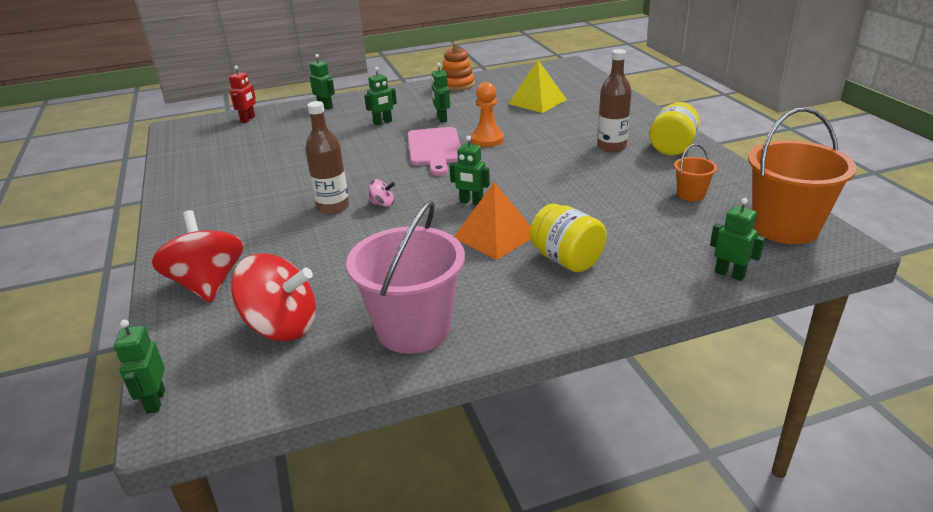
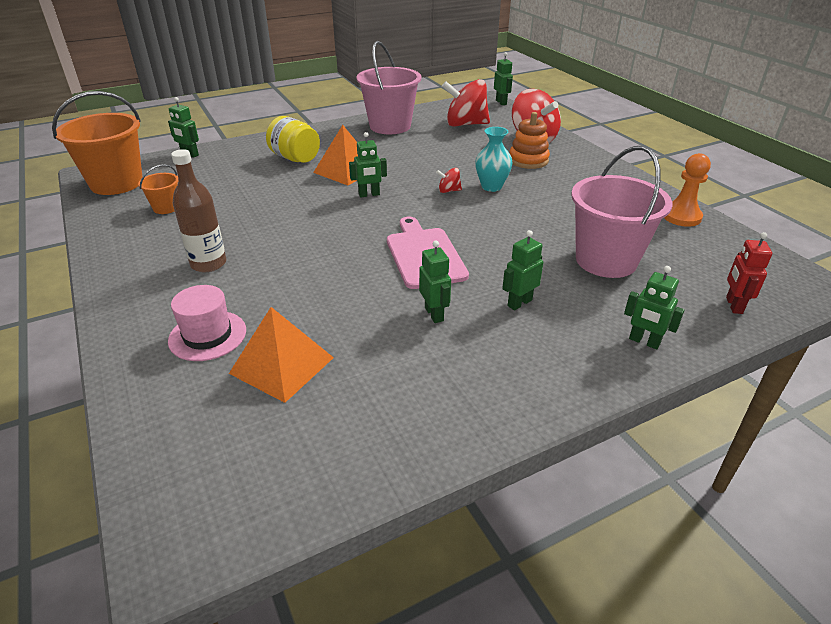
camera: 170 degrees right, 5 degrees up
(296, 143) = (606, 260): none -> pink bucket
(333, 207) = (491, 187): brown bottle -> turquoise vase
(382, 204) = (449, 191): pink spinning top -> red spinning top
(457, 85) = (437, 427): orange stacking toy -> orange stacking toy (528, 160)
(471, 202) = (369, 195): green robot -> green robot turned 150 degrees clockwise
(487, 139) = (361, 272): orange pawn -> orange pawn (681, 217)
(537, 101) = (282, 365): yellow pyramid -> orange pyramid
(587, 112) = (207, 335): none -> pink hat
(672, 147) = (136, 265): yellow jar -> none

